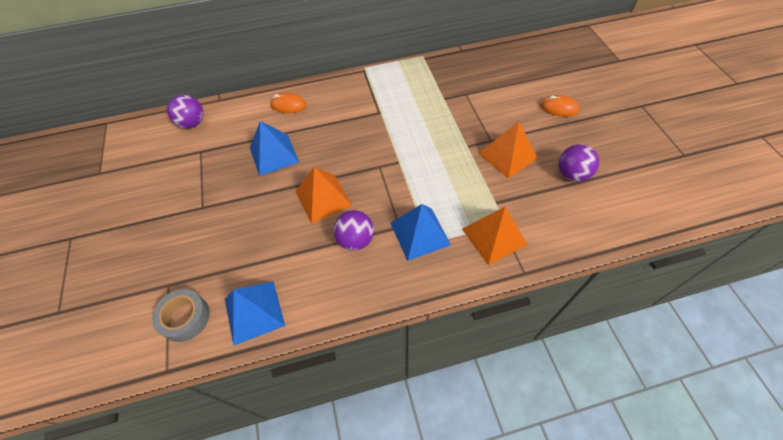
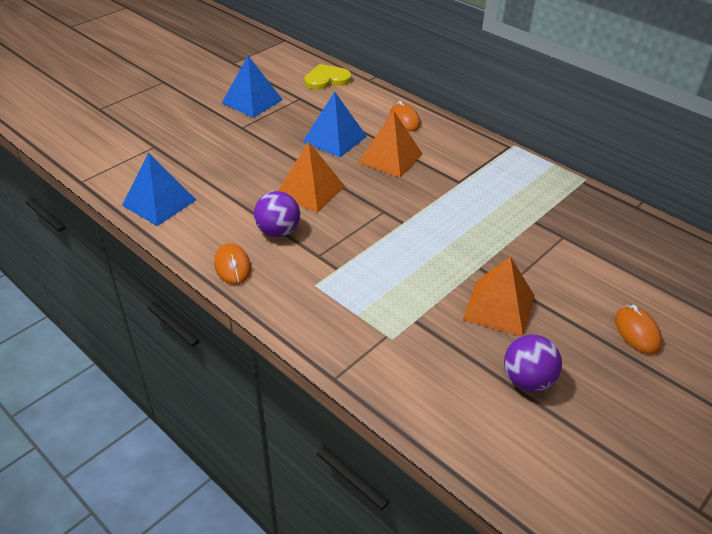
camera: 55 degrees right, 15 degrees down
(185, 318) = (131, 169): grey tape -> none
(192, 123) = (326, 79): purple ball -> yellow heart
(375, 288) = (233, 266): none -> orange mouse
(420, 233) = (321, 273): blue pyramid -> blue pyramid (252, 101)
(494, 236) = (365, 335): orange pyramid -> orange pyramid (390, 158)

